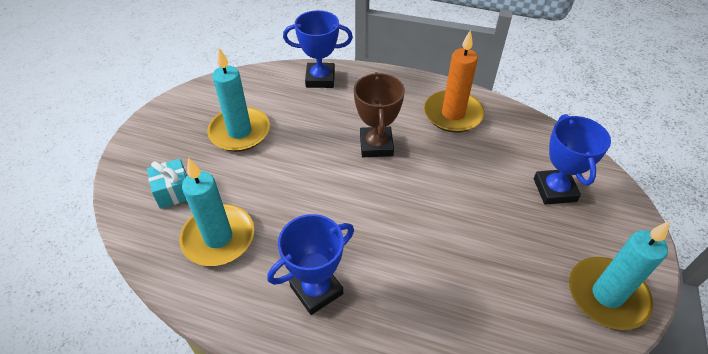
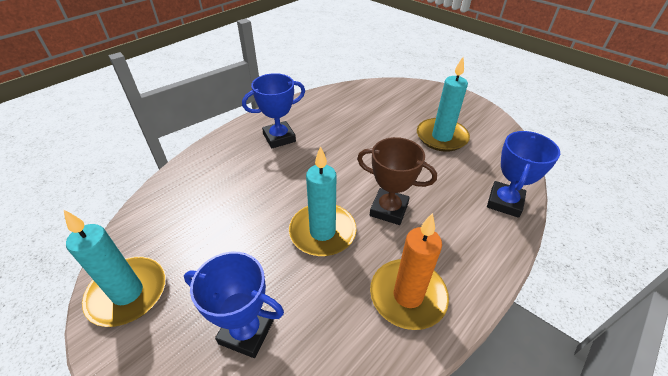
camera: 115 degrees right, 5 degrees down
(173, 191) = (394, 101): turquoise gift -> none
(218, 238) = (345, 111): turquoise candle -> turquoise candle (322, 232)
(316, 290) = (279, 138): blue trophy -> blue trophy turned 75 degrees clockwise

